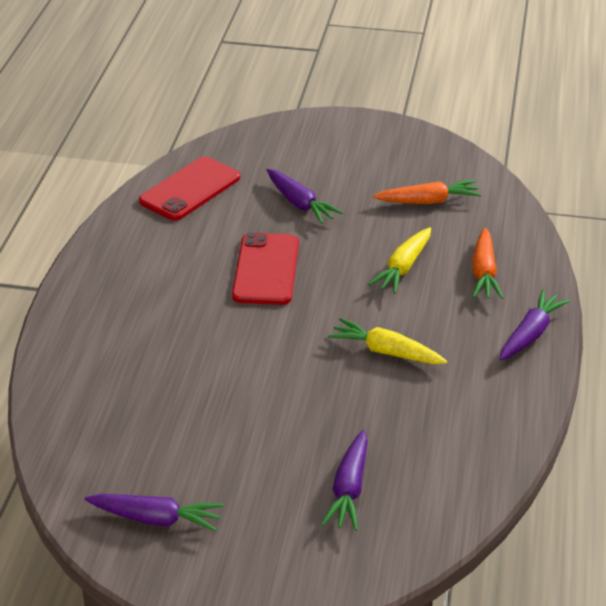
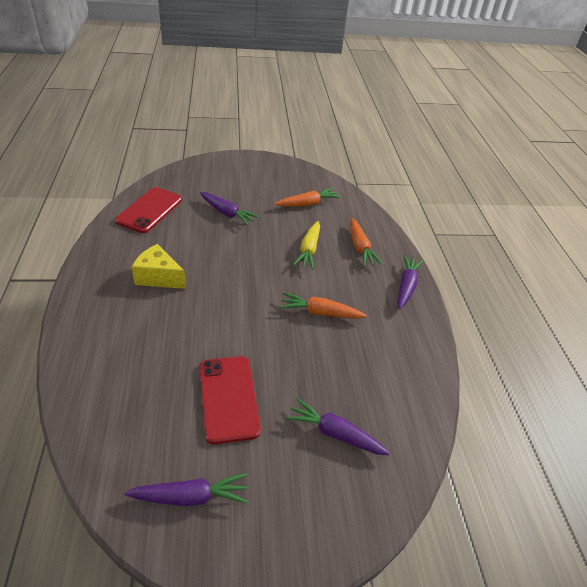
camera: 20 degrees left, 5 degrees up
(180, 280) = (158, 277): none -> yellow cheese
(266, 269) = (218, 262): red phone -> red phone (228, 398)
(349, 489) = (335, 433): purple carrot -> purple carrot turned 120 degrees clockwise
(386, 352) = (320, 313): yellow carrot -> orange carrot

